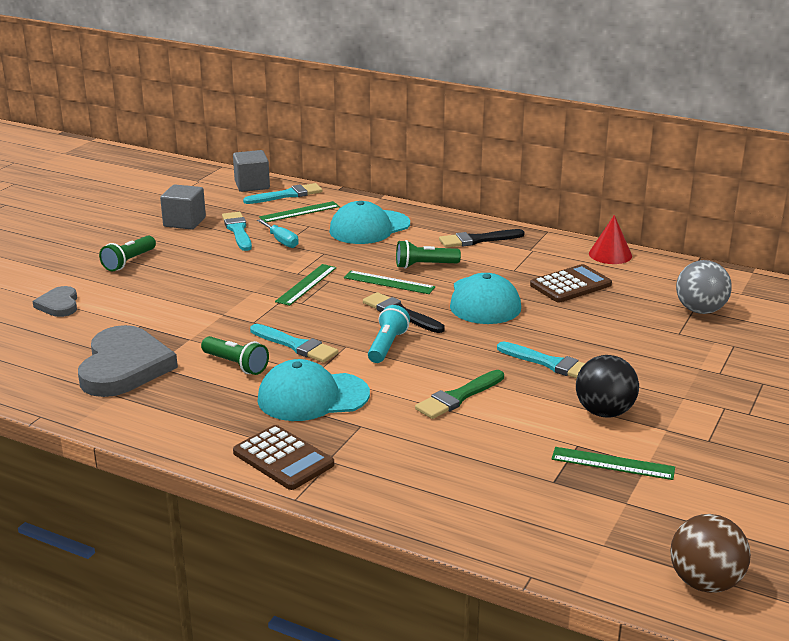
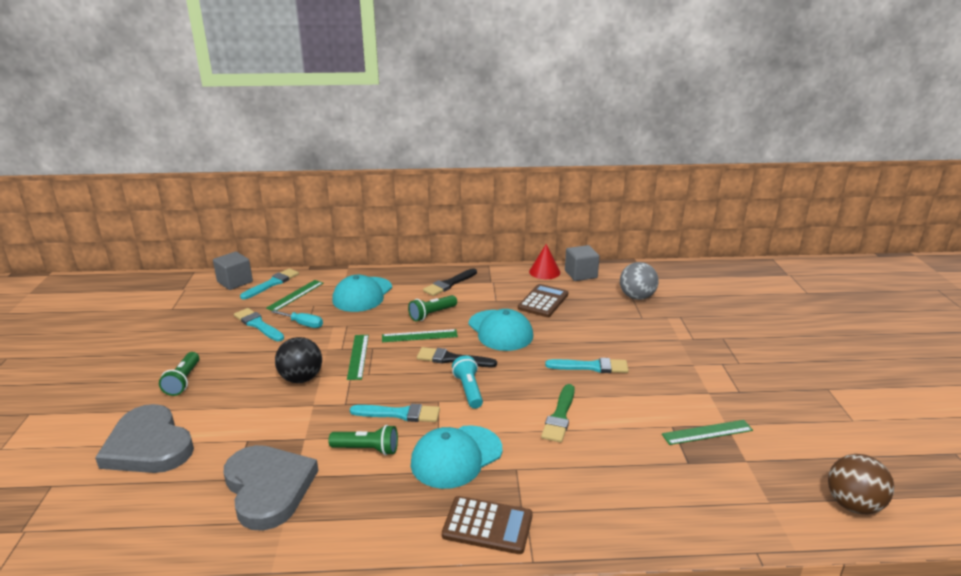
camera: 30 degrees left, 0 degrees up
(59, 305) = (149, 445): grey heart -> grey heart, size x1.96
(184, 222) = (203, 329): grey cube -> grey cube (580, 274)
(604, 412) = (661, 393): black ball -> black ball (301, 378)

